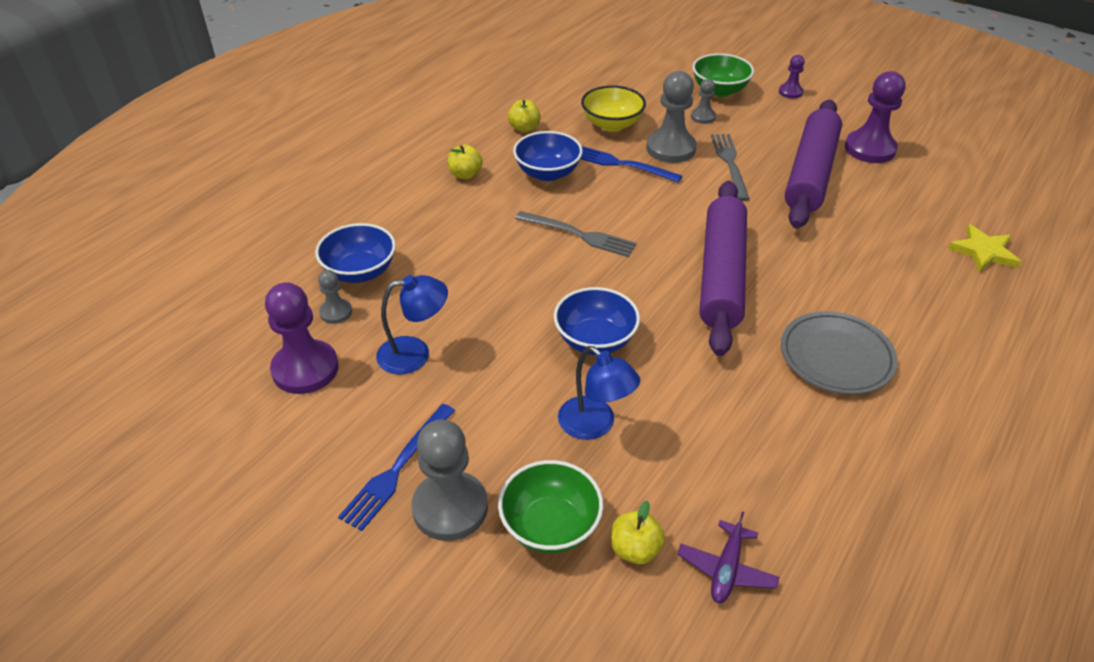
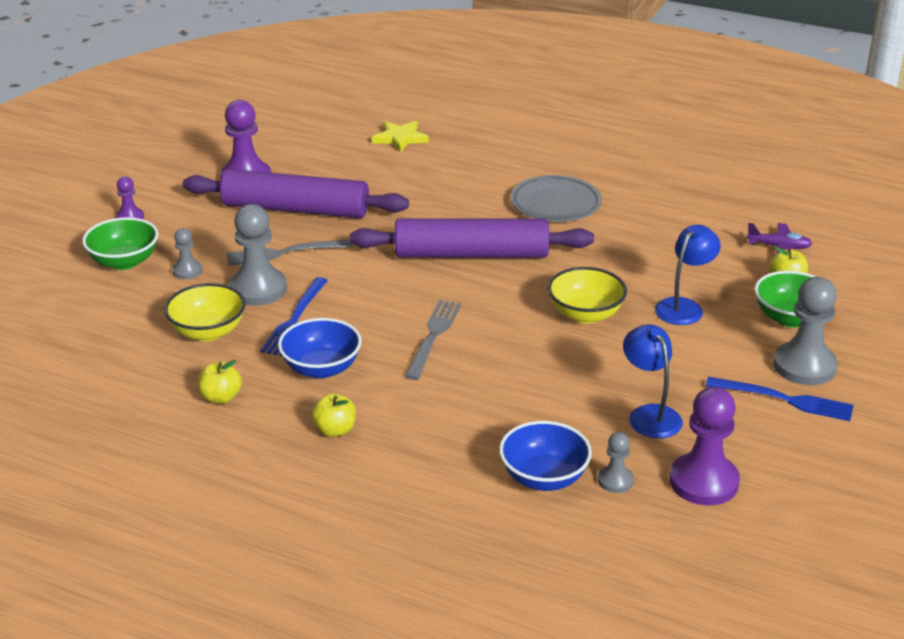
camera: 100 degrees left, 10 degrees down
(595, 340) = (585, 314): blue bowl -> yellow bowl

